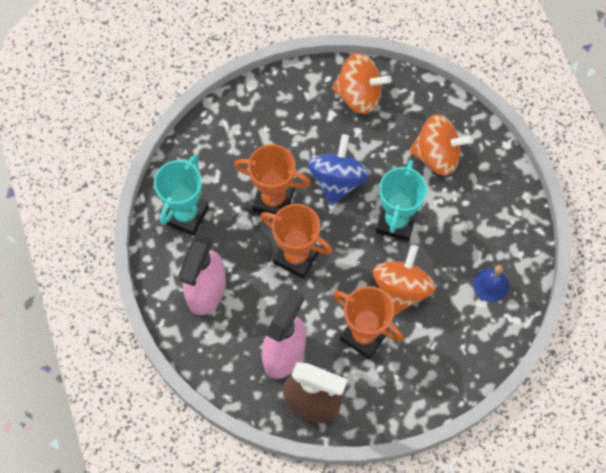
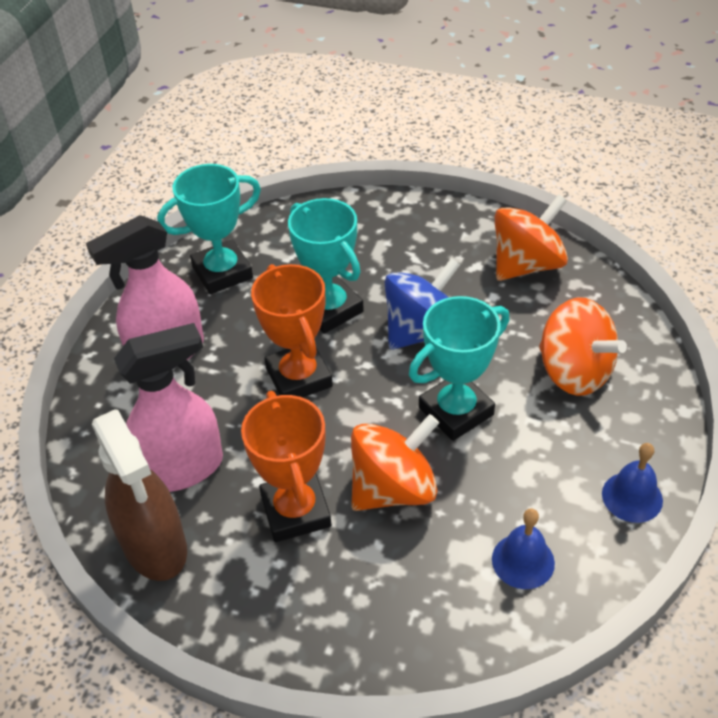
camera: 40 degrees right, 20 degrees down
(273, 199) = (329, 309): orange trophy -> turquoise trophy
(359, 95) = (526, 265): orange spinning top -> orange spinning top turned 90 degrees counterclockwise
(515, 214) = (632, 497): none -> blue bell

